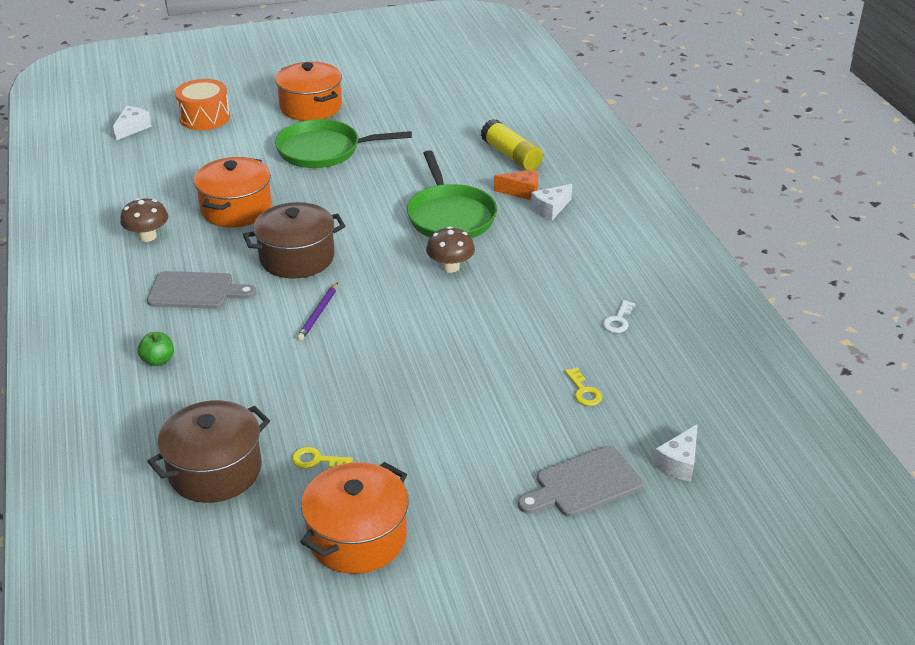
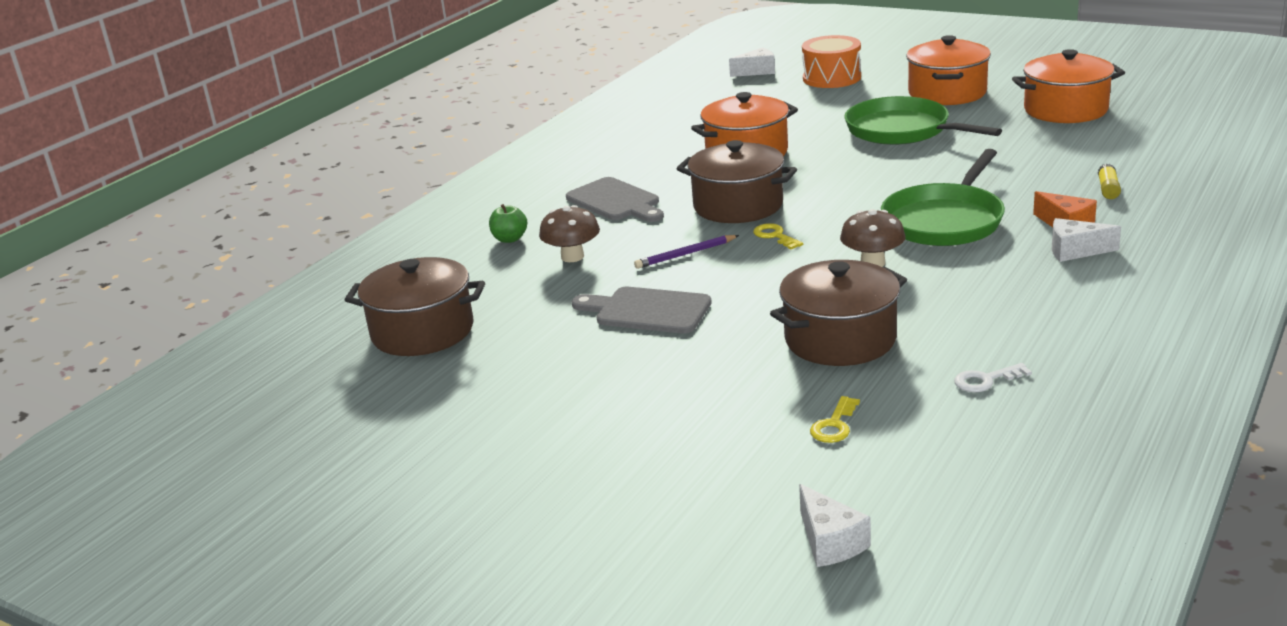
camera: 50 degrees right, 10 degrees down
(147, 236) = (643, 151): brown mushroom -> brown mushroom (572, 257)
(316, 460) = (502, 361): yellow key -> yellow key (774, 236)
(357, 537) = (437, 433): orange pot -> orange pot (1065, 110)
(507, 332) = (840, 339): none -> brown pot
(511, 155) = (1108, 189): yellow glue stick -> yellow glue stick, size x0.50
(583, 484) = (695, 503): grey cutting board -> grey cutting board (647, 311)
(678, 463) = (830, 542): white cheese -> white cheese turned 105 degrees counterclockwise

